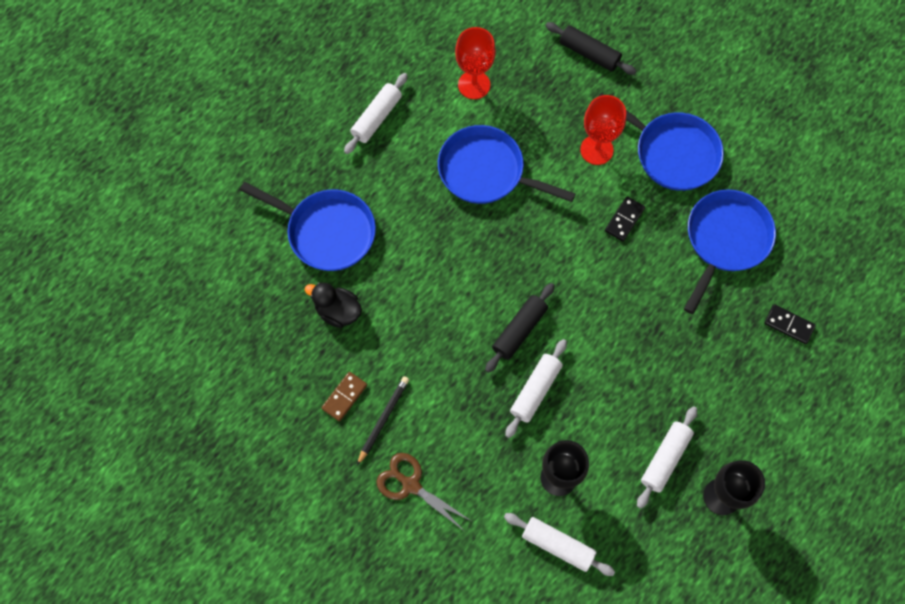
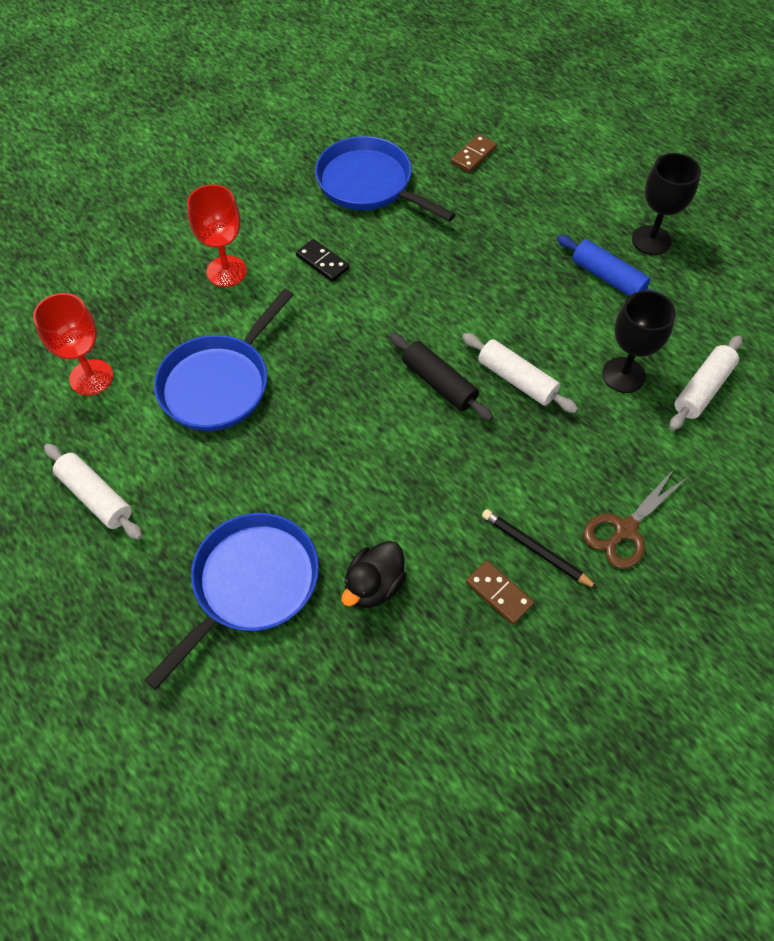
camera: 80 degrees left, 10 degrees down
(589, 54) = (97, 256): black rolling pin -> none
(665, 458) = (608, 278): white rolling pin -> blue rolling pin
(672, 153) = (253, 207): blue pan -> none
(789, 325) = (473, 155): black domino -> brown domino

